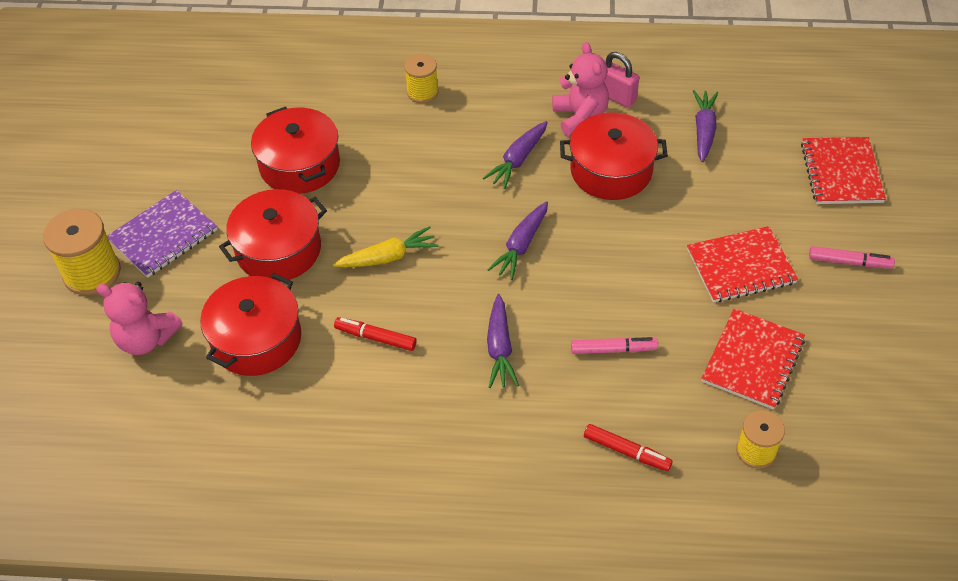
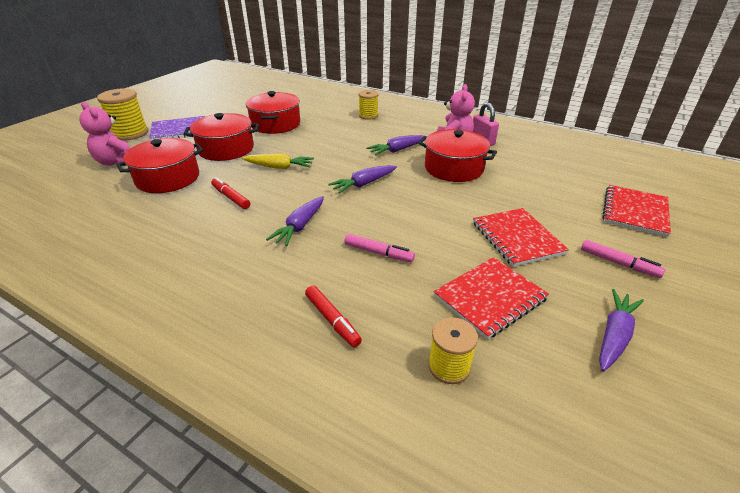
camera: 25 degrees right, 15 degrees down
(704, 130) = (533, 167): purple carrot -> purple carrot (614, 335)
(740, 266) = (517, 238): red notebook -> red notebook turned 60 degrees clockwise

